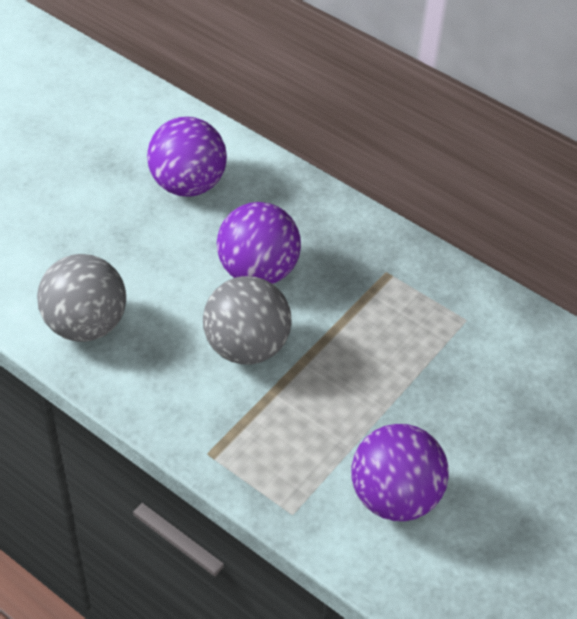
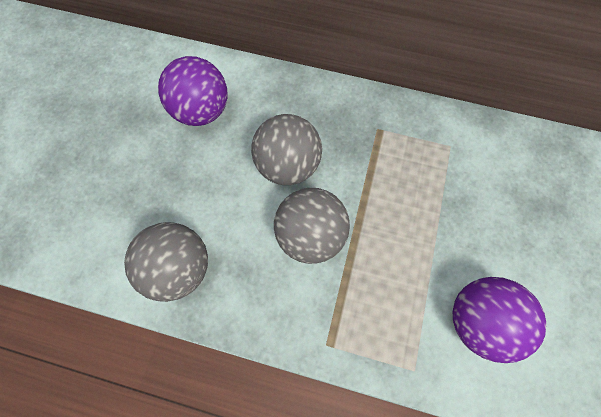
camera: 20 degrees left, 20 degrees up
(258, 271) = (288, 165): purple ball -> grey ball

